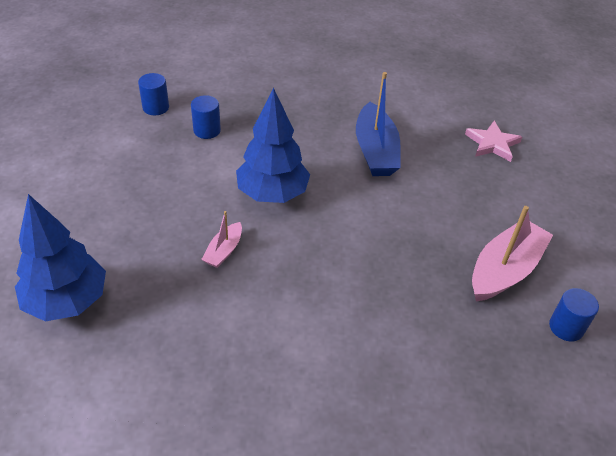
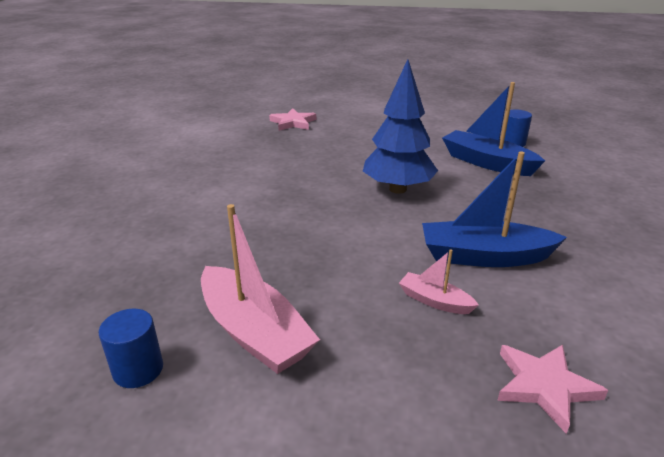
camera: 100 degrees right, 15 degrees down
(67, 301) = (293, 122): blue tree -> pink star
(207, 130) = (487, 163): blue cylinder -> blue boat
(224, 251) = (327, 167): pink boat -> pink boat (434, 301)

